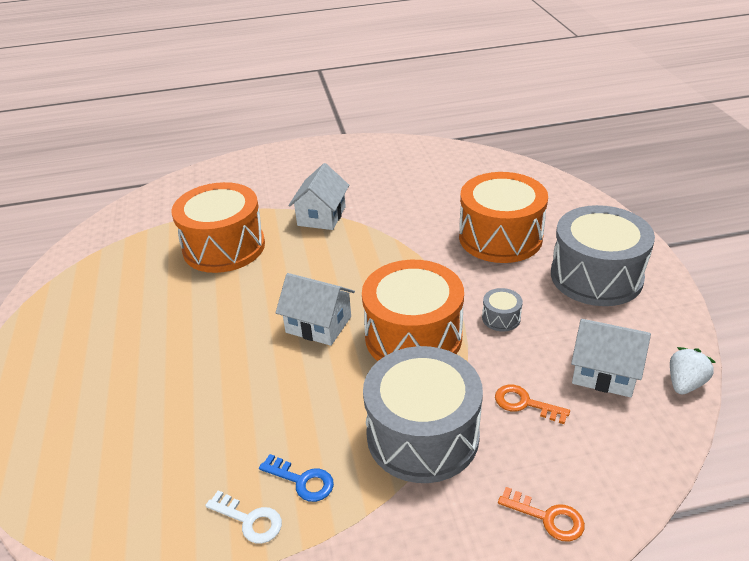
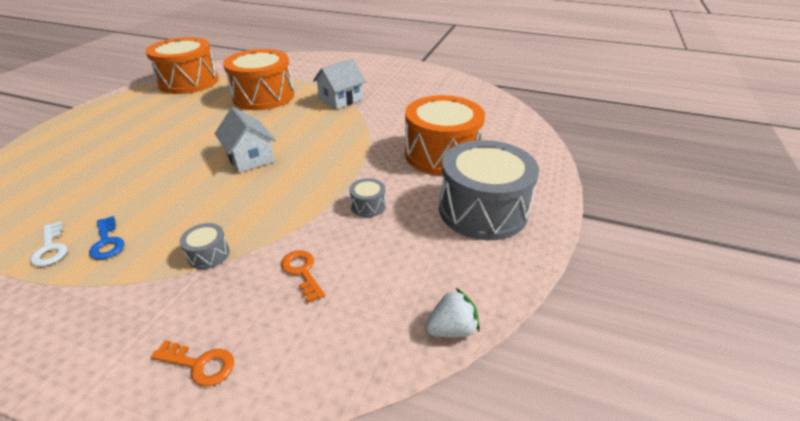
camera: 30 degrees right, 0 degrees up
(413, 336) = (293, 190): orange drum -> orange drum (189, 82)
(422, 435) = (208, 254): grey drum -> grey drum, size x0.40
(547, 517) = (199, 364): orange key -> orange key turned 45 degrees counterclockwise
(604, 373) = (393, 283): white house -> none

